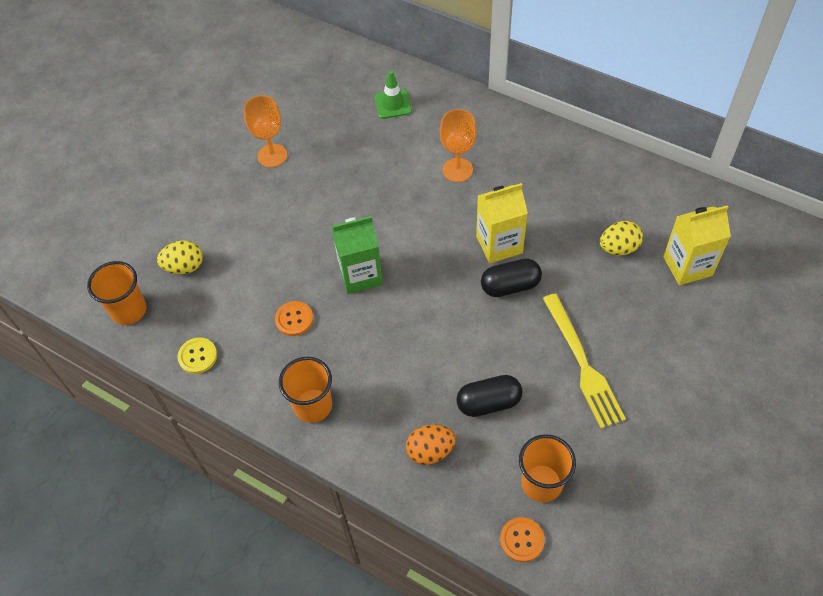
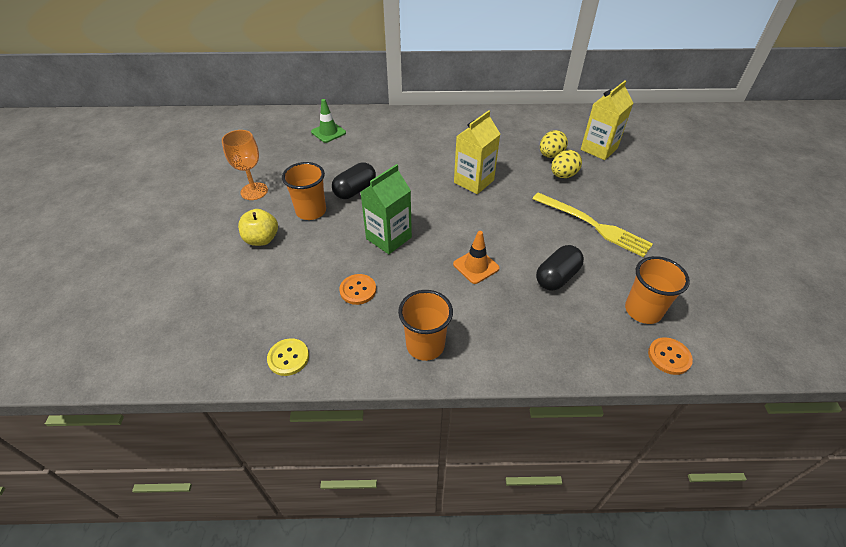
camera: 35 degrees left, 10 degrees down
(129, 310) = (190, 352): orange cup -> orange cup (311, 211)
(184, 267) = (226, 294): yellow egg -> yellow egg (563, 175)
(246, 219) = (262, 239): none -> yellow apple
(419, 349) = (476, 266): none -> orange traffic cone
(430, 451) = (547, 330): orange egg -> none
(457, 170) = (407, 152): orange goblet -> none
(510, 286) = (503, 201): black capsule -> black capsule (355, 190)

